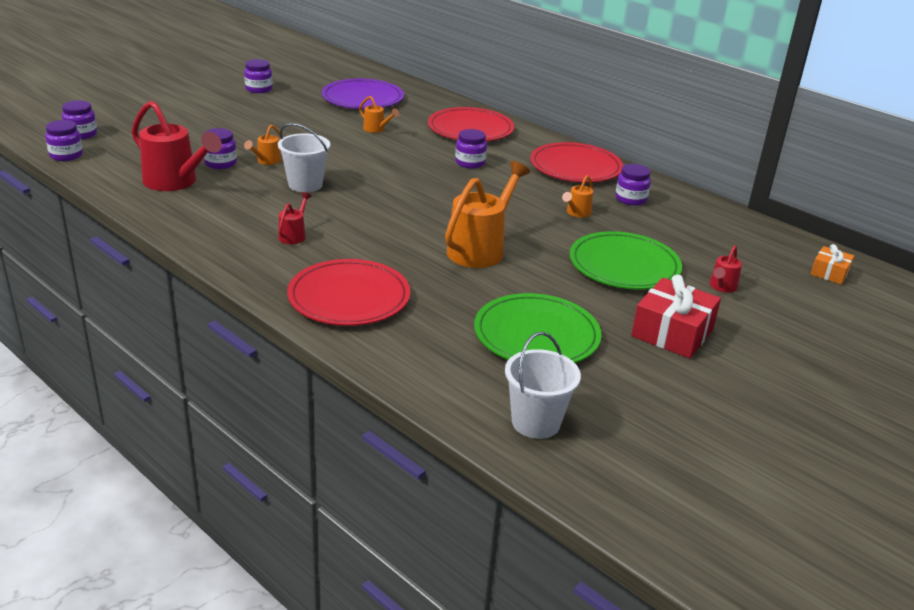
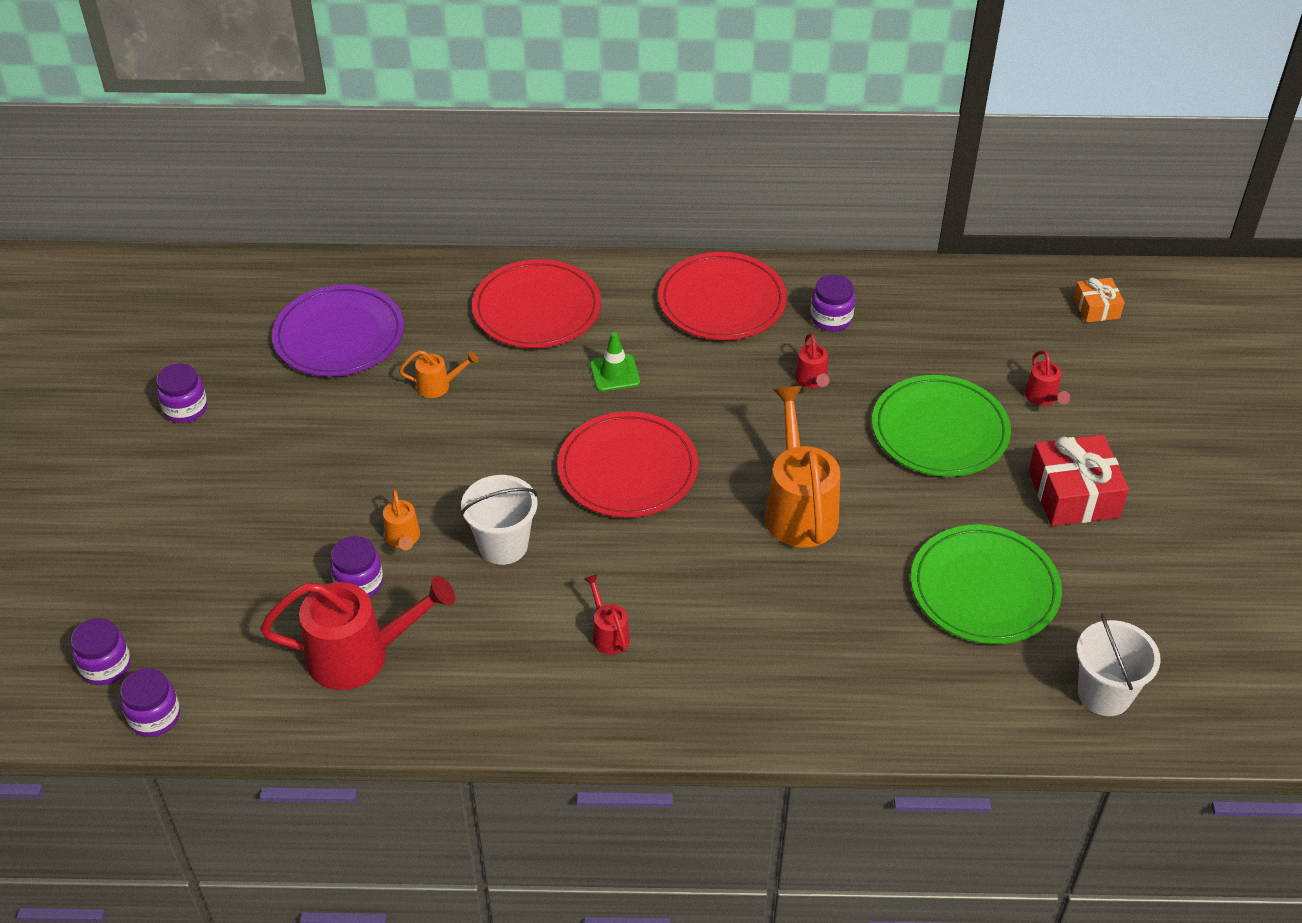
camera: 40 degrees left, 15 degrees up
(349, 297) = (780, 676): red plate -> red plate (628, 469)
(470, 163) = (615, 373): purple jar -> green traffic cone
(576, 213) = (812, 380): orange watering can -> red watering can

